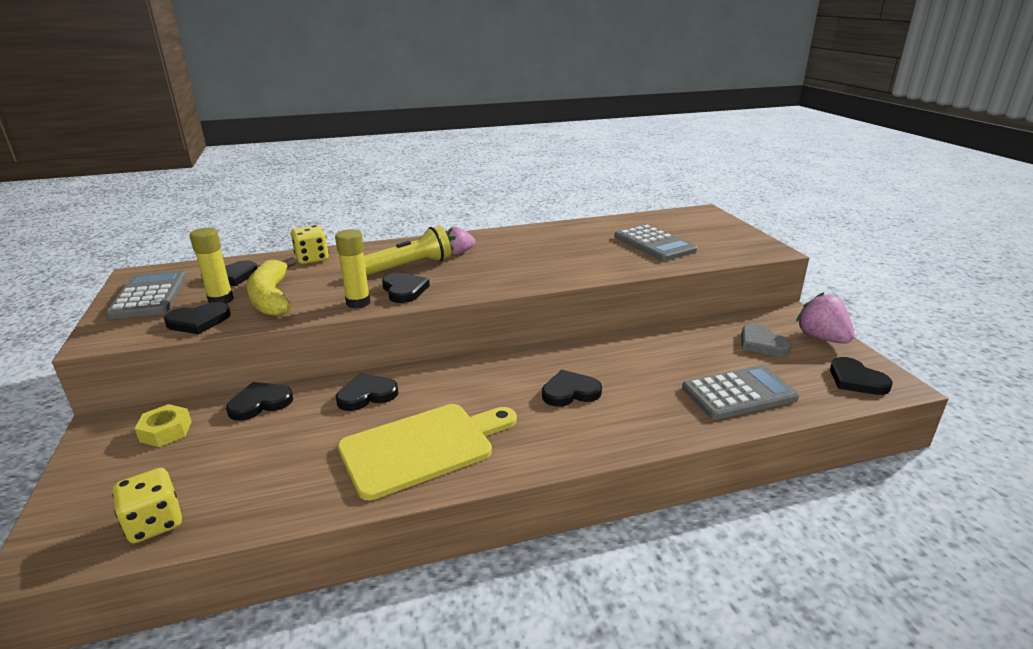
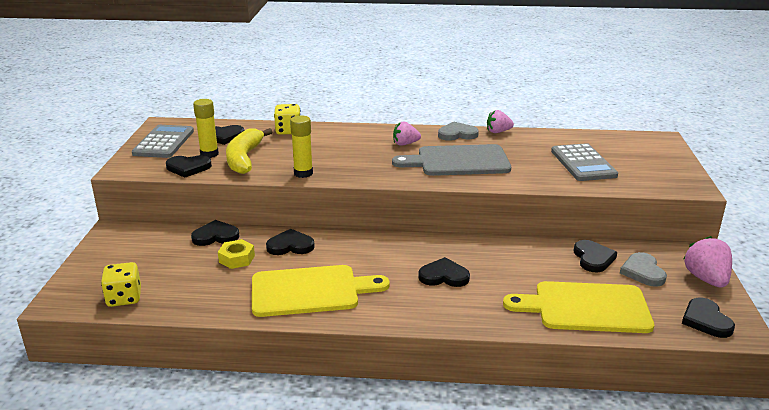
camera: 20 degrees right, 0 degrees up
(166, 431) = (149, 242): yellow nut -> yellow nut (237, 259)
(404, 290) = (342, 169): black heart -> black heart (593, 258)
(410, 266) = (358, 150): yellow flashlight -> none
(508, 235) = (457, 134): none -> grey heart
(529, 261) = (458, 161): none -> grey cutting board
(548, 227) = (498, 132): none -> pink strawberry
(739, 393) = (586, 307): grey calculator -> yellow cutting board

